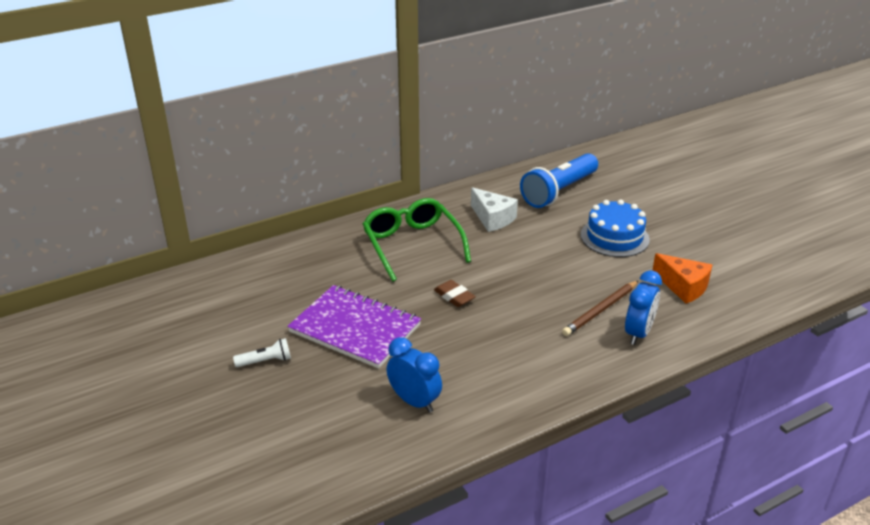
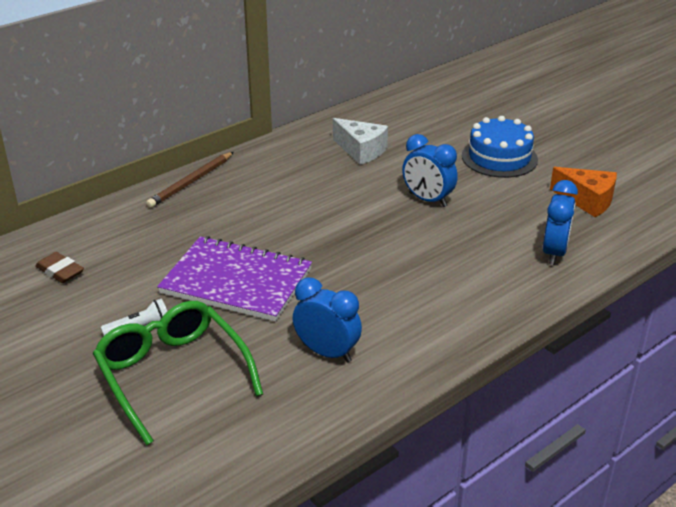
camera: 10 degrees left, 0 degrees up
(412, 245) = (279, 186): green glasses -> green glasses (173, 375)
(454, 296) = (341, 235): brown eraser -> brown eraser (60, 271)
(538, 271) = (427, 200): none -> blue clock
(559, 191) = (426, 117): blue flashlight -> none
(600, 310) = (507, 233): brown pencil -> brown pencil (191, 182)

